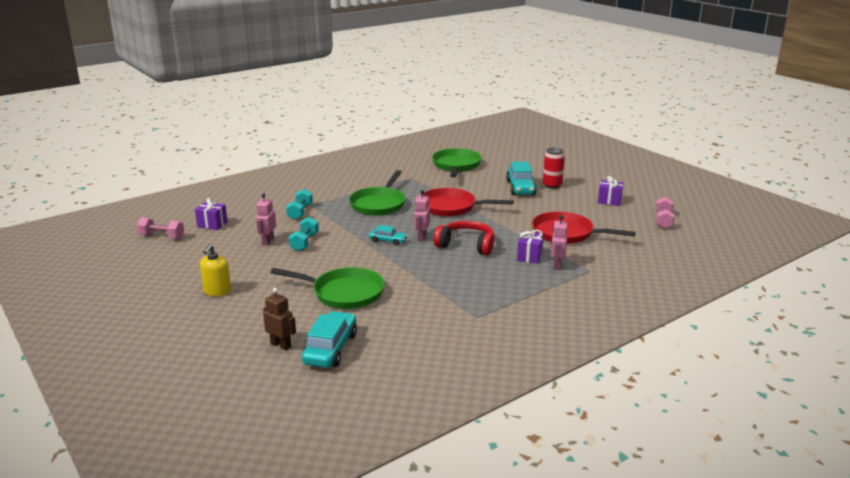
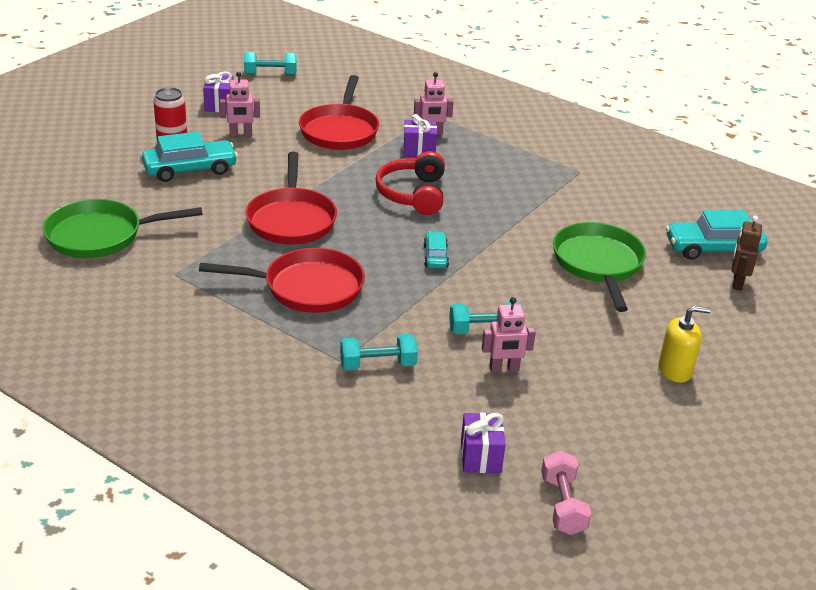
camera: 110 degrees left, 10 degrees up
(379, 204) = (306, 288): green pan -> red pan
(421, 237) = (409, 230): pink robot -> pink robot (240, 134)
(663, 221) = (270, 74): pink dumbbell -> turquoise dumbbell

